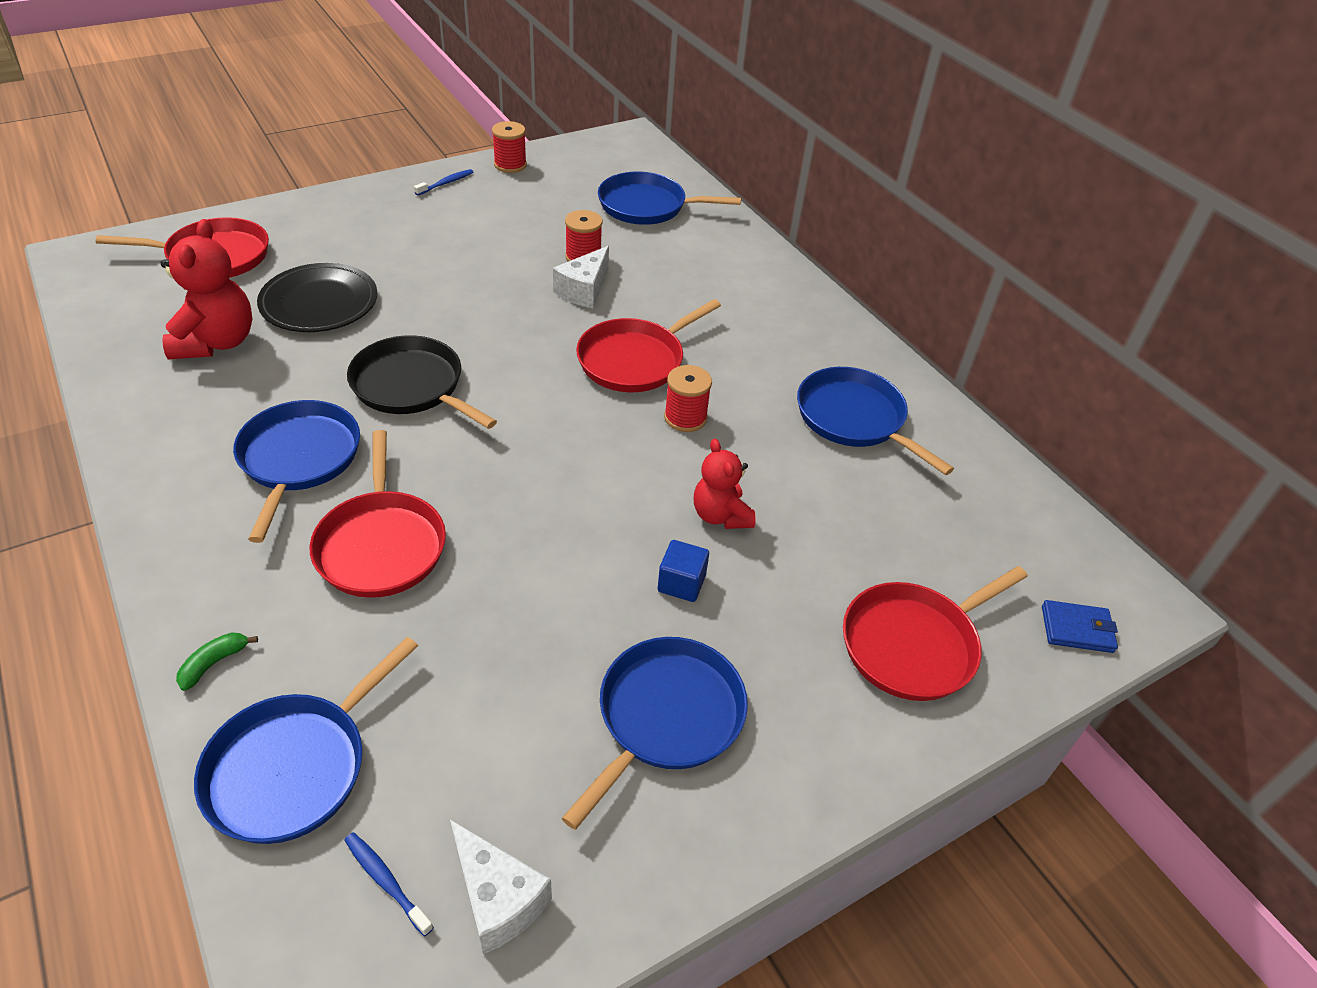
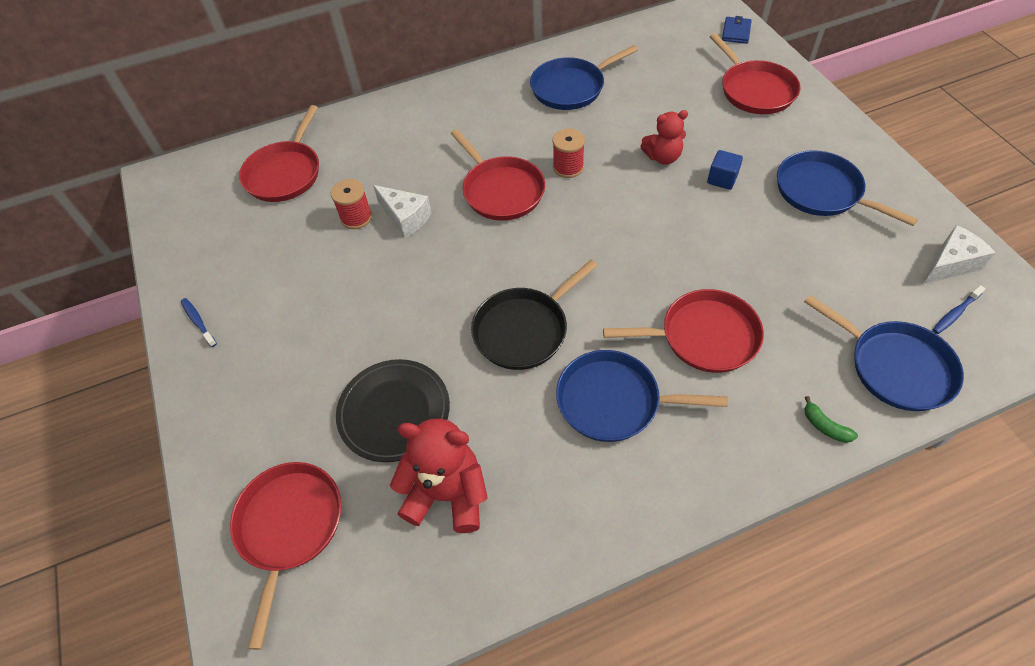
camera: 75 degrees left, 10 degrees up
(510, 165) = (179, 270): red spool -> none
(646, 206) = (285, 173): blue pan -> red pan

